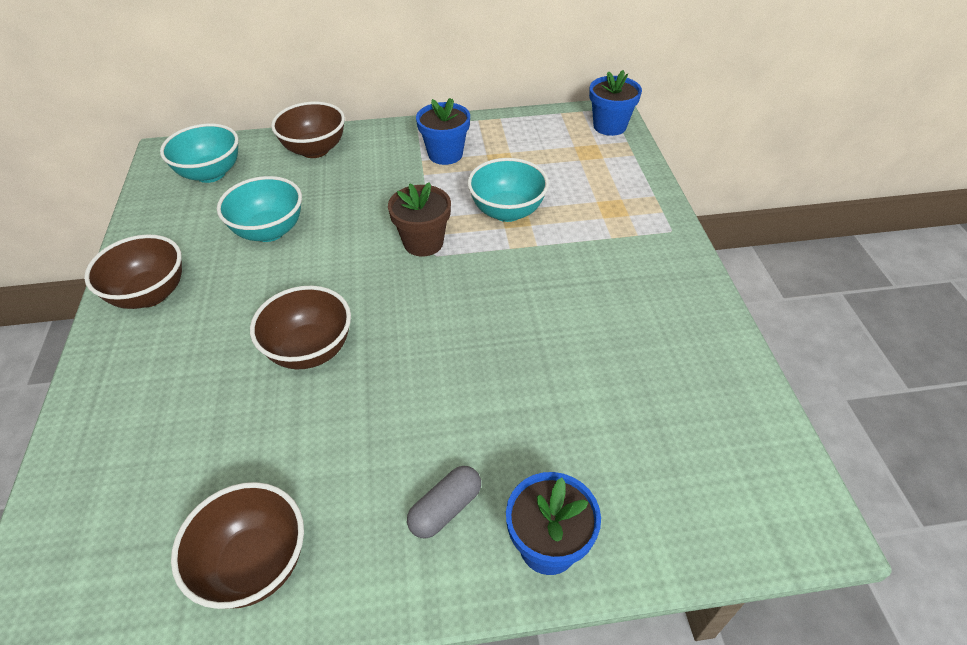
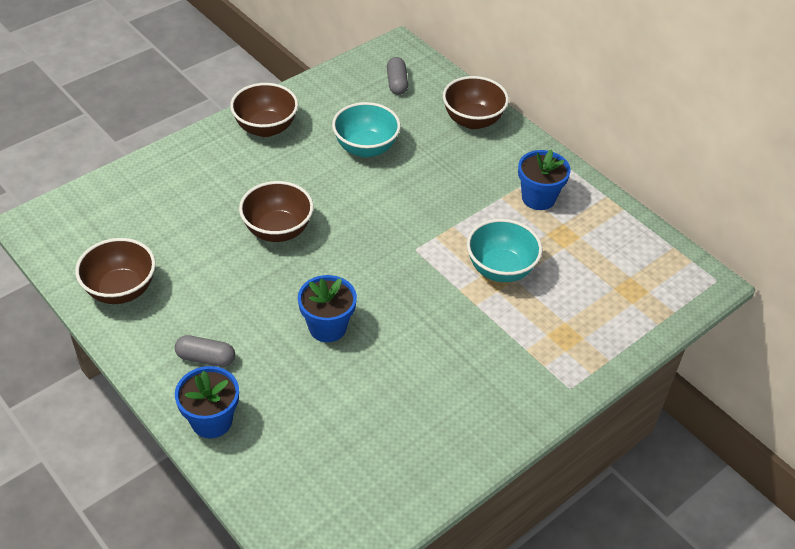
camera: 55 degrees right, 0 degrees up
(211, 173) = (397, 83): turquoise bowl -> grey capsule
(423, 243) = (422, 236): brown flower pot -> none
(609, 126) = (686, 290): blue flower pot -> blue flower pot (327, 327)

